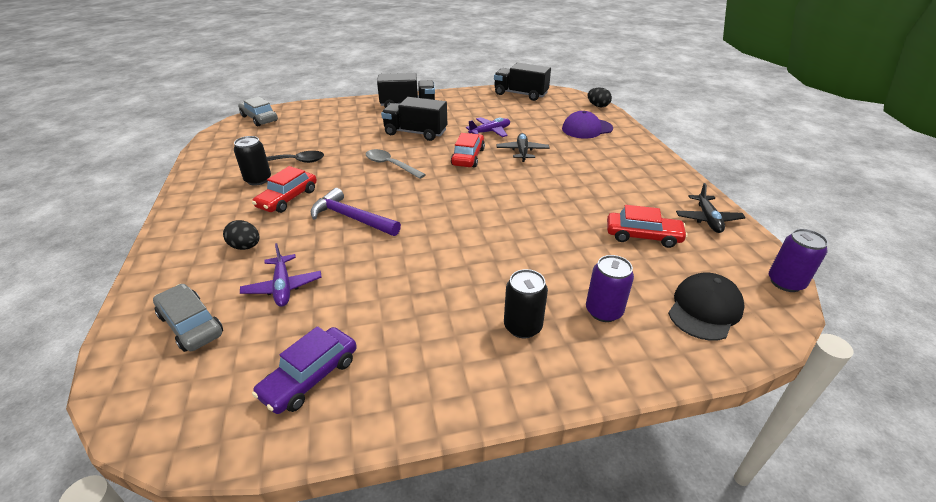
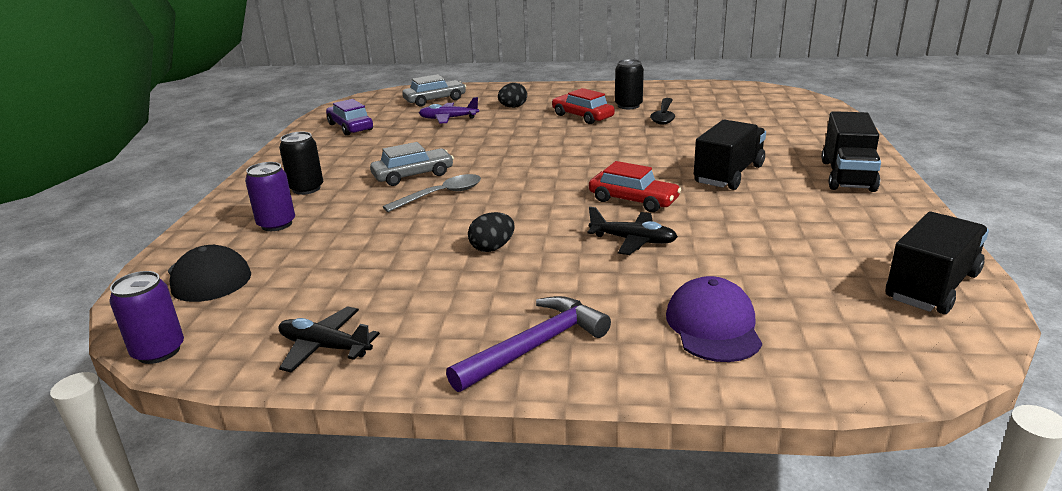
camera: 110 degrees right, 10 degrees down
(259, 118) = (793, 99): grey car -> grey car (413, 175)
(352, 218) = (527, 138): purple hammer -> purple hammer (534, 346)
(391, 165) = (631, 157): grey spoon -> grey spoon (441, 195)
(490, 132) = (720, 226): purple plane -> none
(598, 106) = (860, 381): black egg -> black egg (492, 248)
(643, 236) = (348, 278): red car -> none

